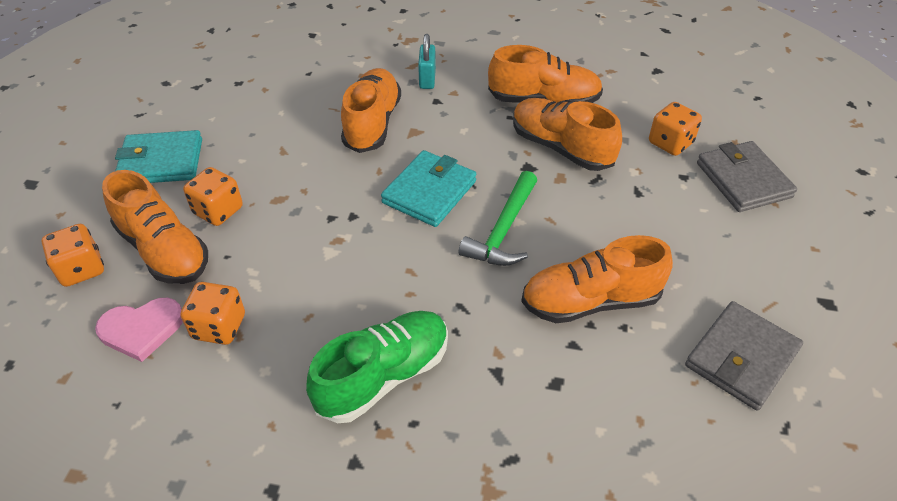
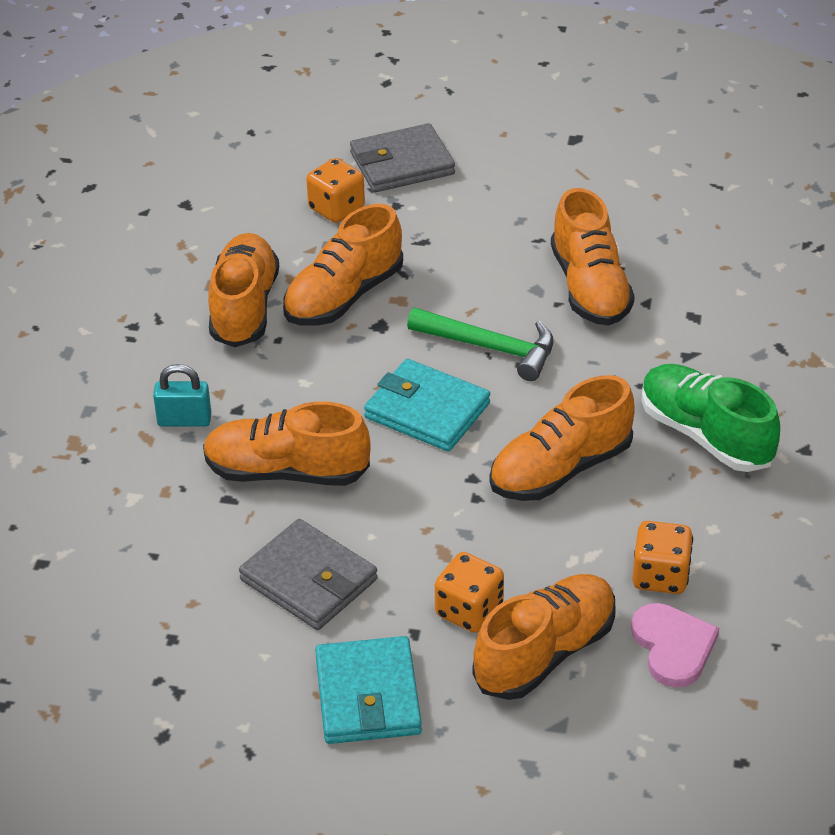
camera: 90 degrees left, 5 degrees down
(81, 269) = (584, 733): orange dice -> none
(353, 268) = (560, 469): none -> orange shoe
(741, 358) = (647, 199): grey wallet -> grey wallet (309, 579)

